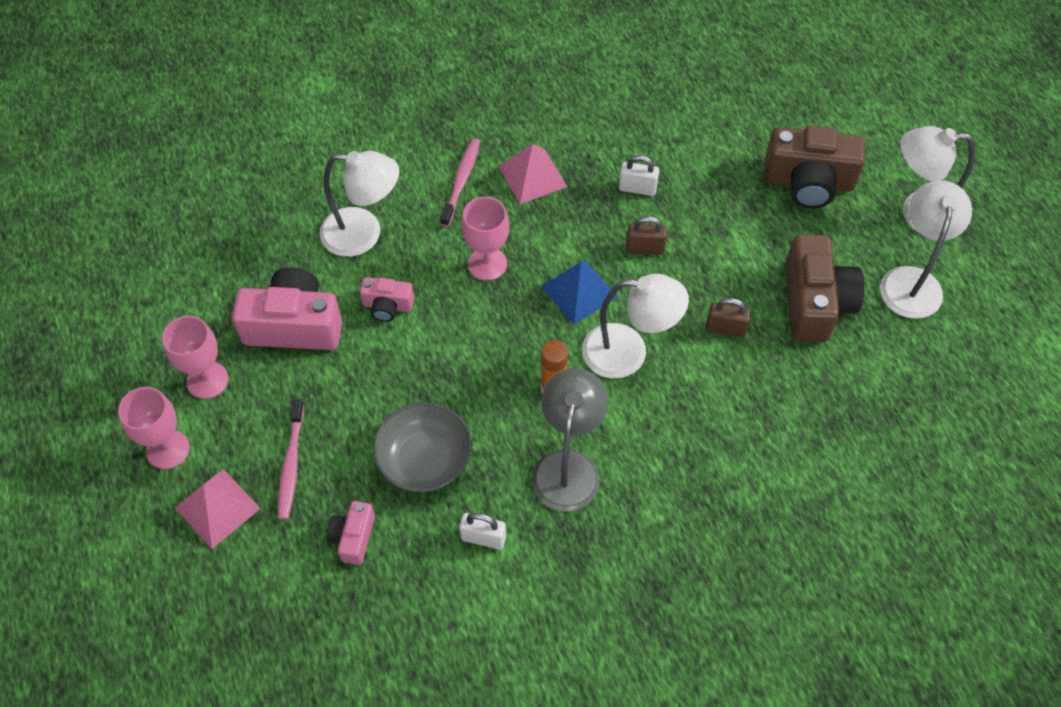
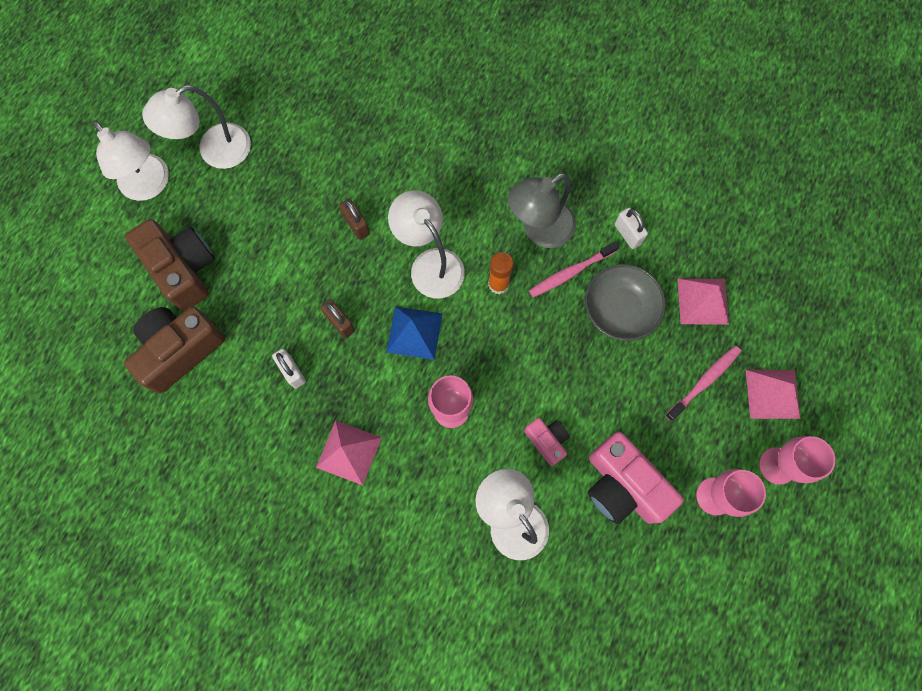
camera: 135 degrees left, 15 degrees up
(353, 537) = (703, 301): pink camera -> pink pyramid
(461, 181) = (401, 497): pink toothbrush -> pink toothbrush (570, 272)
(814, 303) = (286, 191): brown camera -> brown camera (180, 350)

